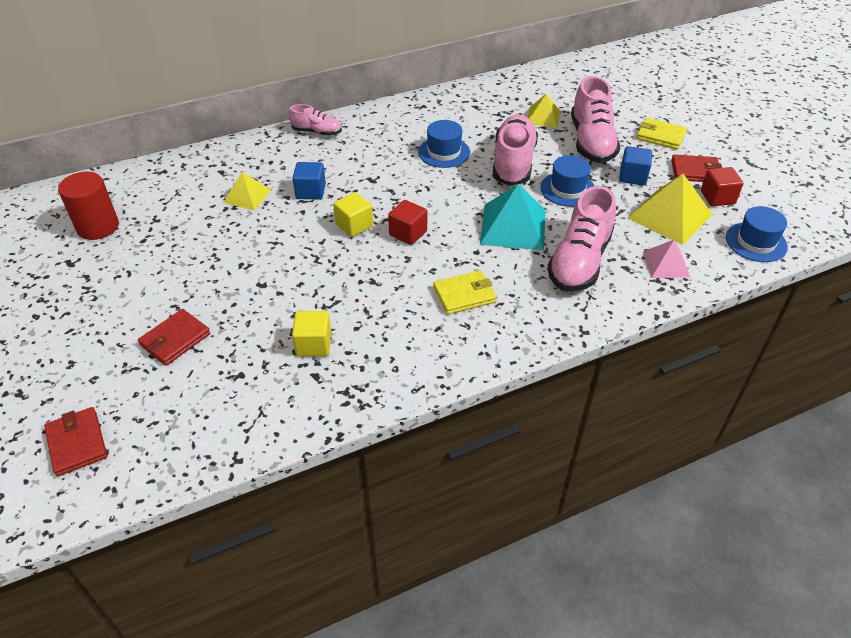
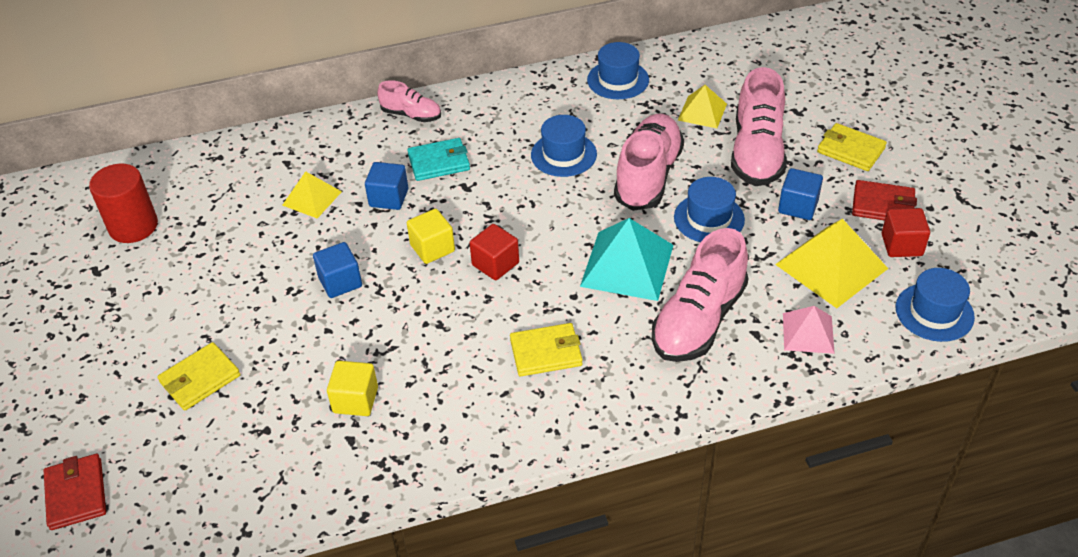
camera: 10 degrees right, 0 degrees up
(175, 339) = (200, 379): red wallet -> yellow wallet
(283, 256) = (340, 282): none -> blue cube
(346, 164) = (439, 162): none -> turquoise wallet
(473, 99) = (618, 80): none -> blue hat

